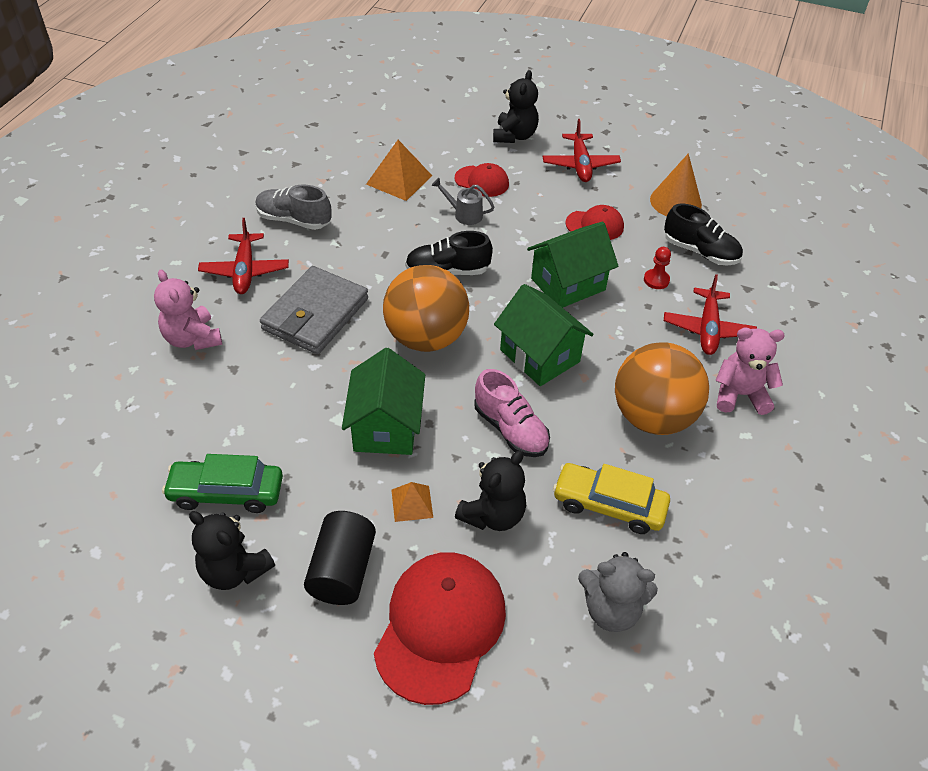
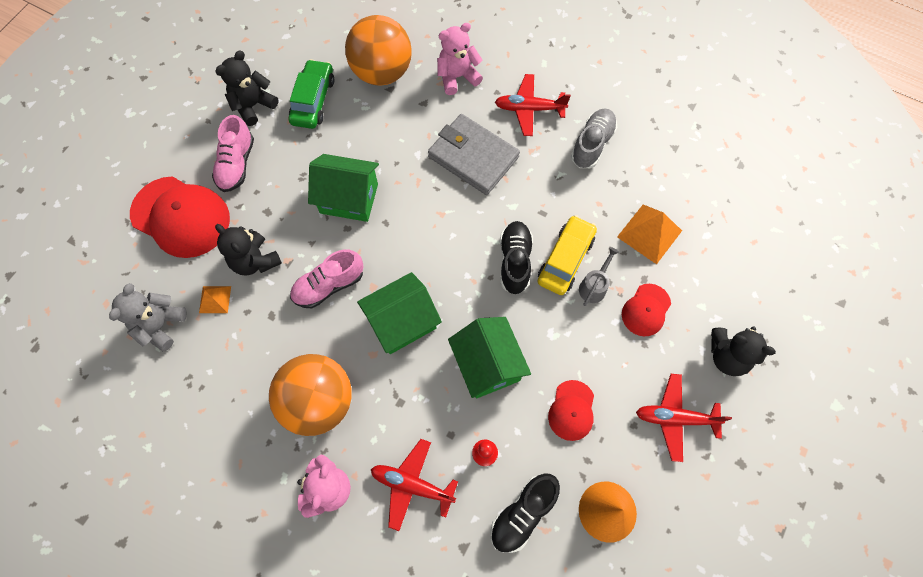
camera: 100 degrees right, 20 degrees up
(342, 571) = (237, 164): black cylinder -> pink shoe
(412, 503) = (278, 209): orange pyramid -> orange pyramid (215, 299)
(426, 338) = (436, 235): orange ball -> orange ball (382, 72)
(609, 505) = (243, 344): yellow car -> yellow car (565, 259)

